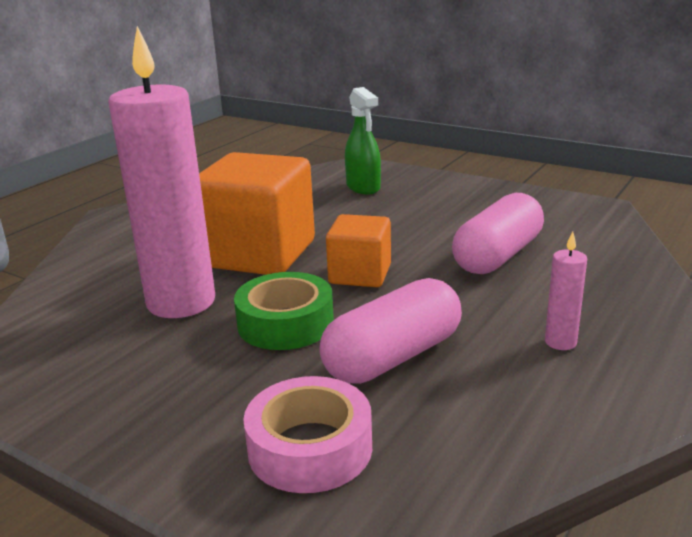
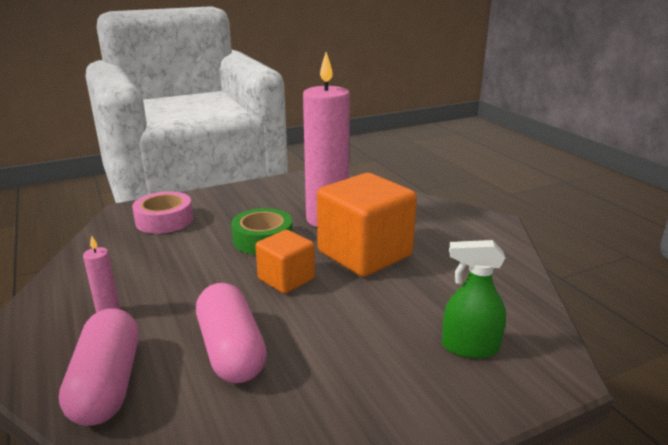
camera: 120 degrees right, 0 degrees up
(393, 357) = (186, 256): pink capsule -> pink capsule (107, 384)

